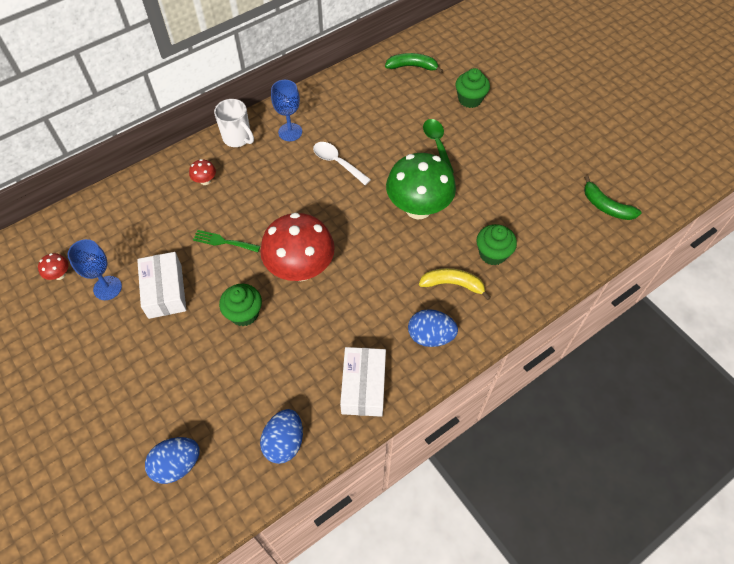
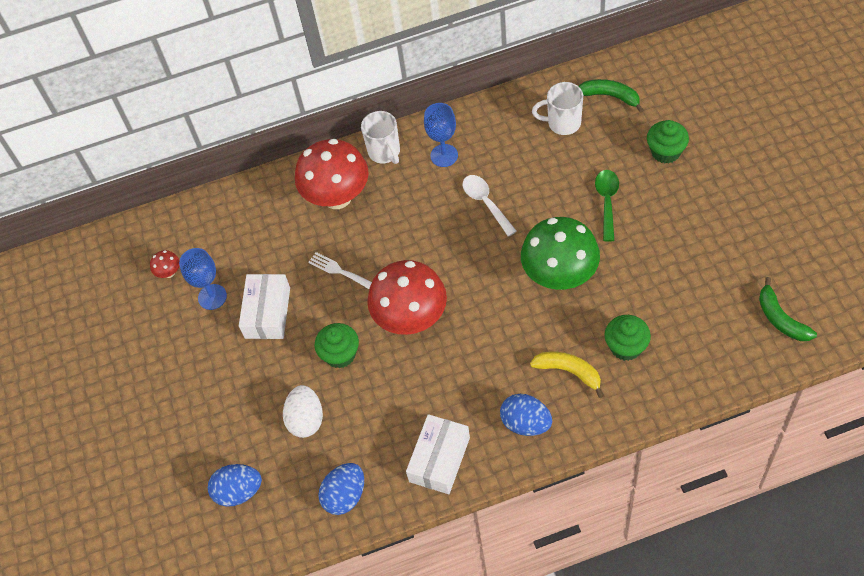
camera: 25 degrees right, 0 degrees up
(205, 181) = (337, 197): red mushroom -> red mushroom, size x2.49
(223, 241) = (339, 271): green fork -> white fork
(227, 380) = (306, 420): none -> white egg
(381, 92) = (563, 123): none -> white mug

